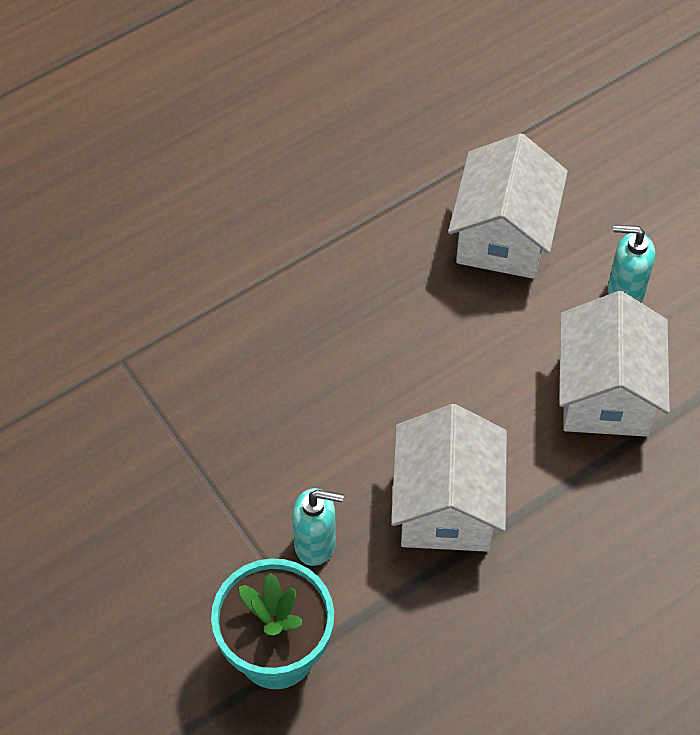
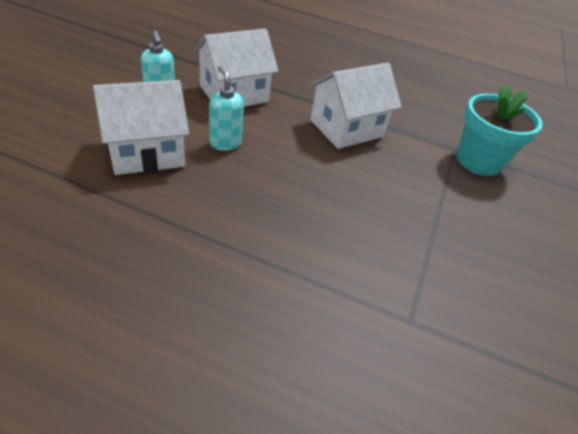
camera: 130 degrees left, 15 degrees down
(315, 544) = (416, 166): turquoise soap dispenser -> turquoise soap dispenser (225, 143)

